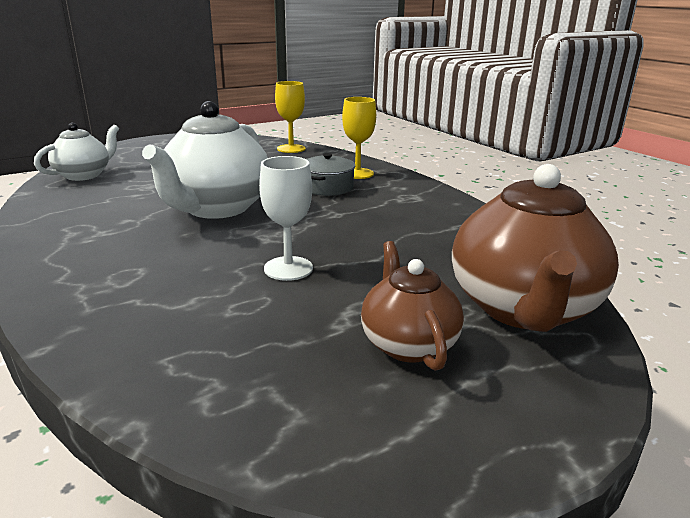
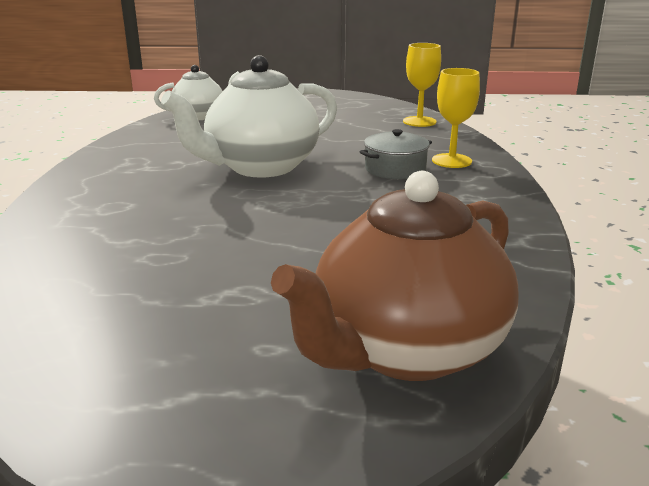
camera: 35 degrees right, 0 degrees up
(288, 268) = (239, 237): white goblet -> none
(408, 344) = (236, 337): brown teapot -> none

